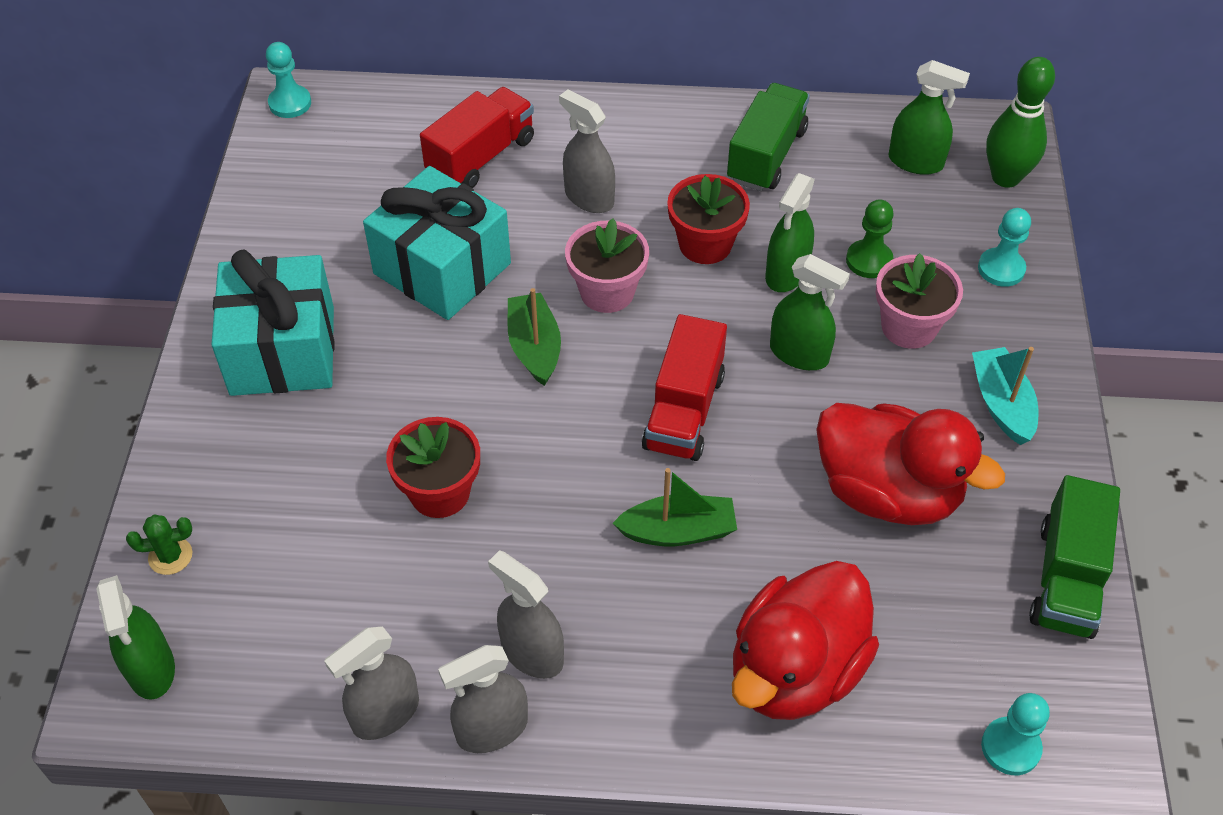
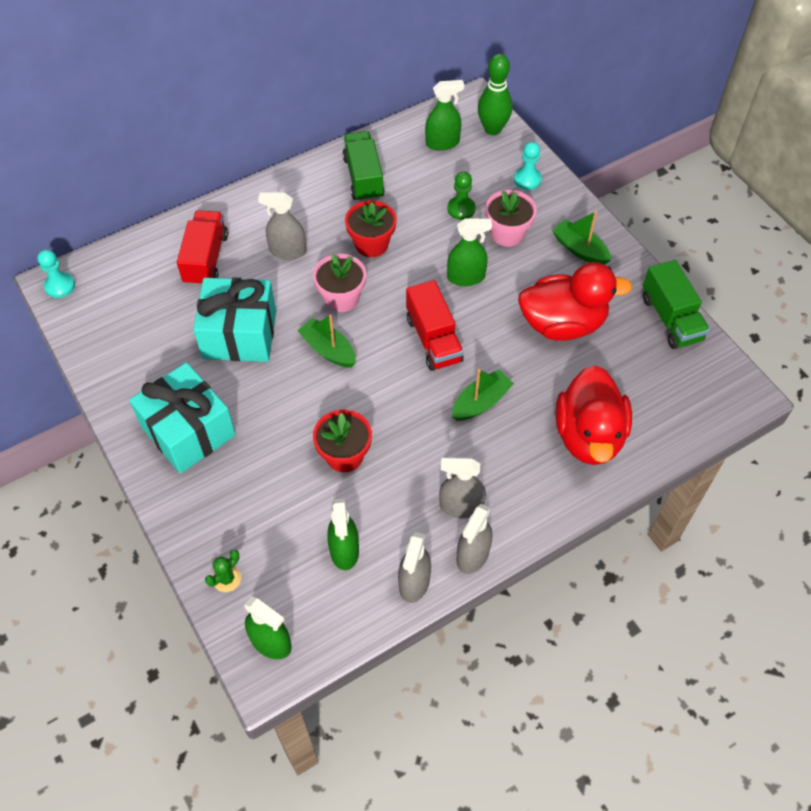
camera: 35 degrees left, 5 degrees up
(786, 273) = (426, 238): green spray bottle -> green spray bottle (344, 550)
(1001, 404) = (580, 249): turquoise boat -> green boat
(1010, 747) = (706, 411): turquoise pawn -> none

